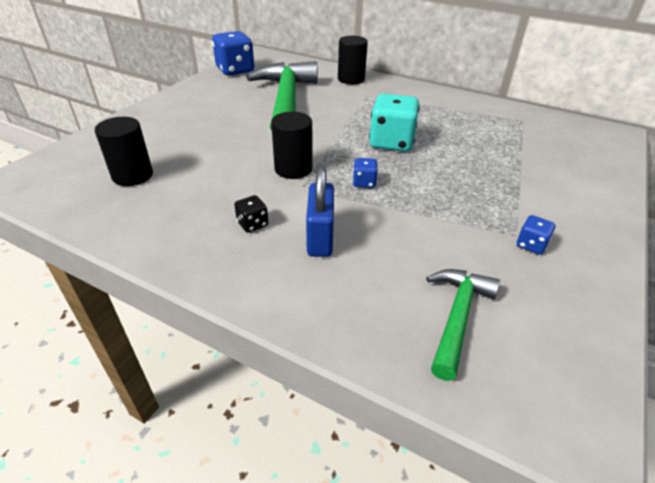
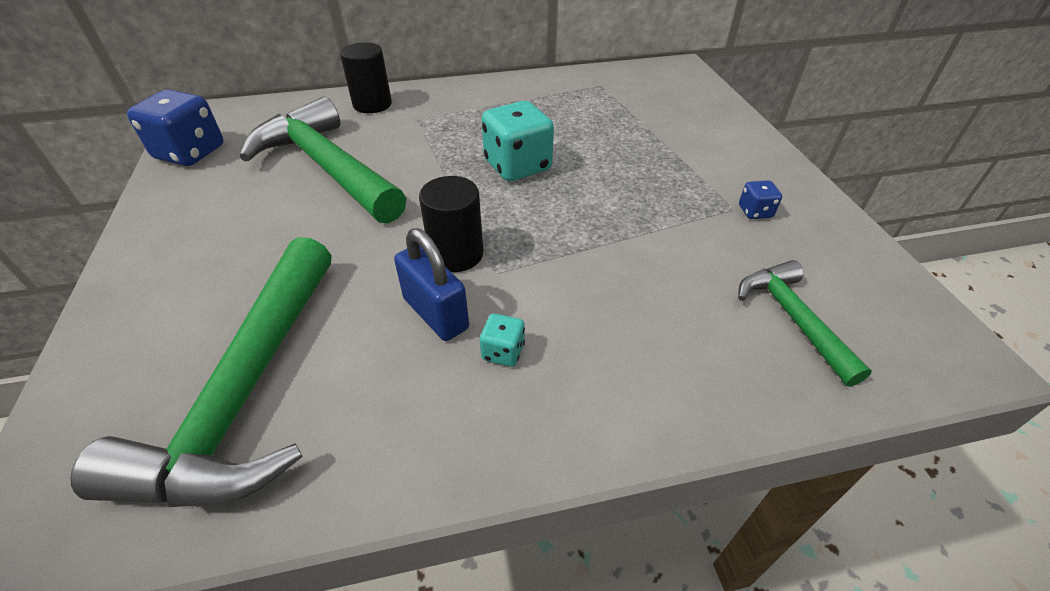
camera: 40 degrees left, 5 degrees up
(132, 175) = (247, 391): black cylinder -> green hammer
(252, 224) = (503, 352): black dice -> turquoise dice
(320, 238) = (591, 319): blue padlock -> blue padlock (435, 314)
(364, 182) = (551, 228): blue dice -> none

